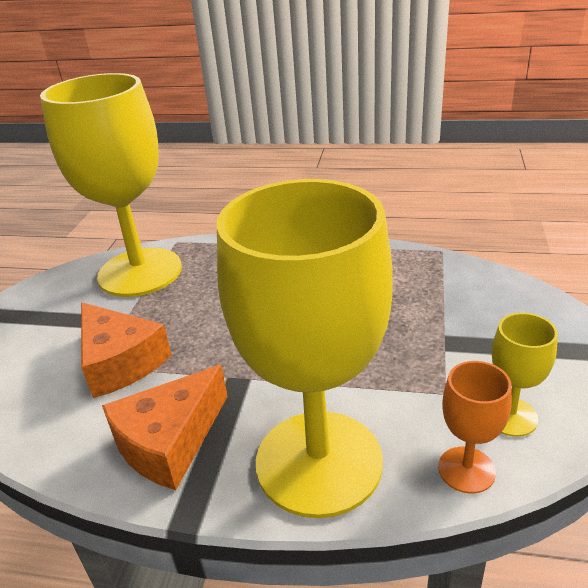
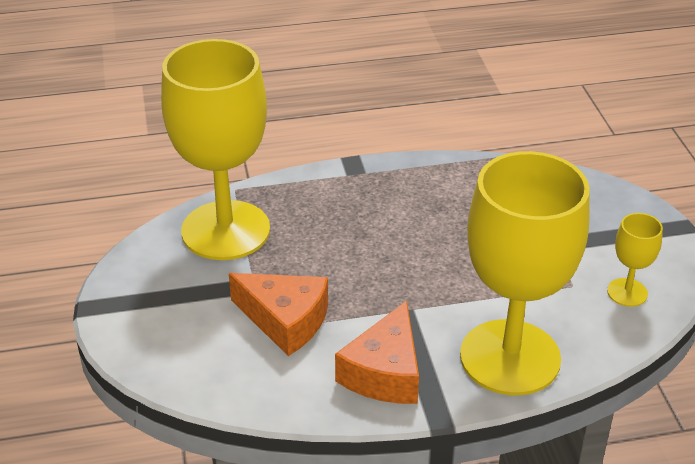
camera: 25 degrees left, 5 degrees up
(466, 470) = (614, 336): orange goblet -> none

